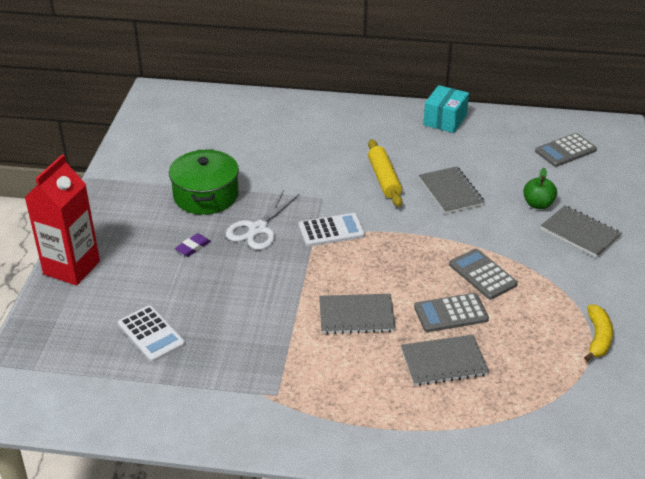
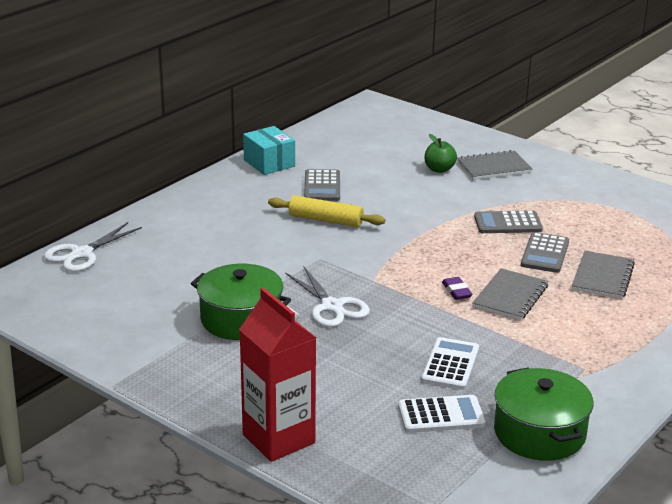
camera: 60 degrees left, 10 degrees down
(162, 396) = (539, 433): none -> green pot
(193, 247) = (323, 352): purple eraser -> purple eraser (456, 291)
(231, 100) = (81, 254): none -> white scissors
(331, 231) = (376, 270): white calculator -> white calculator (450, 364)
(451, 192) = (380, 197): grey notebook -> none
(565, 151) = (379, 133): grey calculator -> grey calculator (322, 186)
(597, 338) = (623, 207): yellow banana -> none

